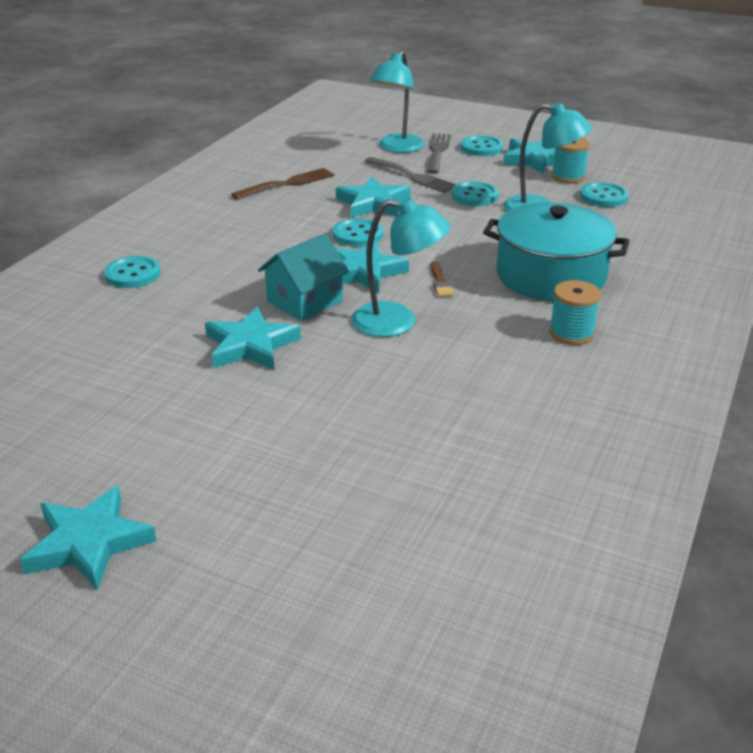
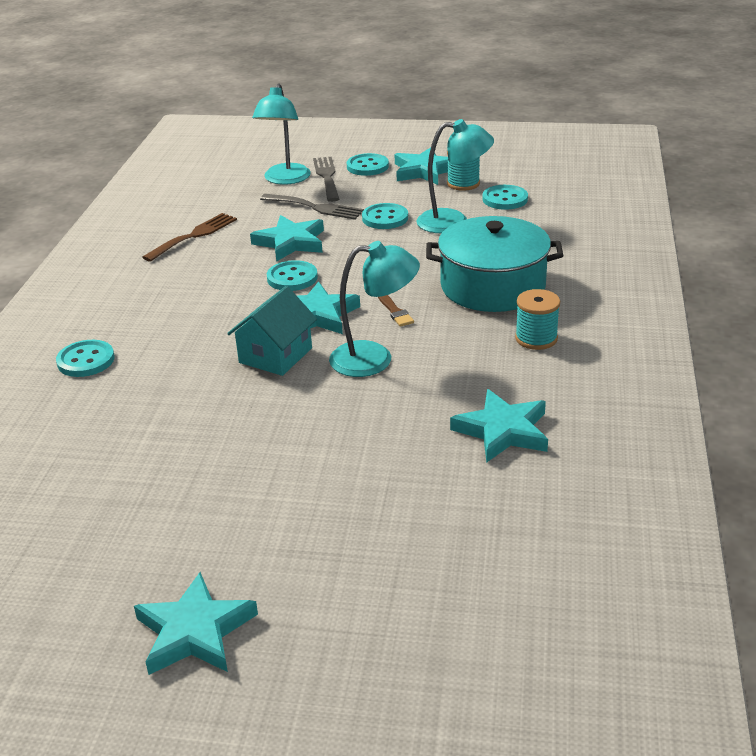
camera: 15 degrees left, 0 degrees up
(250, 346) = (246, 410): turquoise star -> turquoise star (503, 431)

